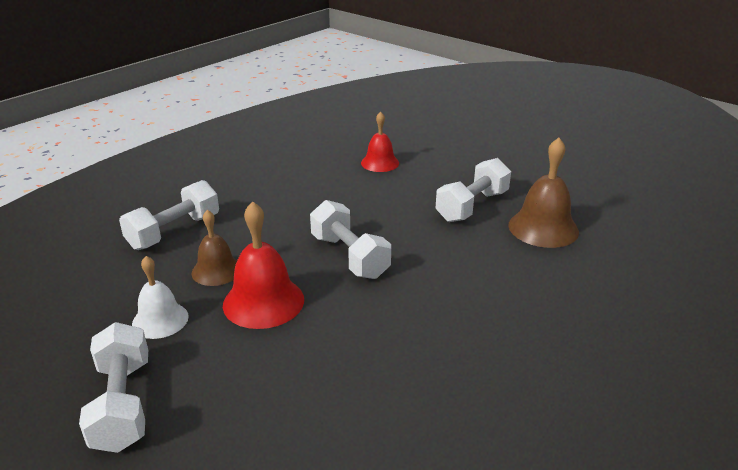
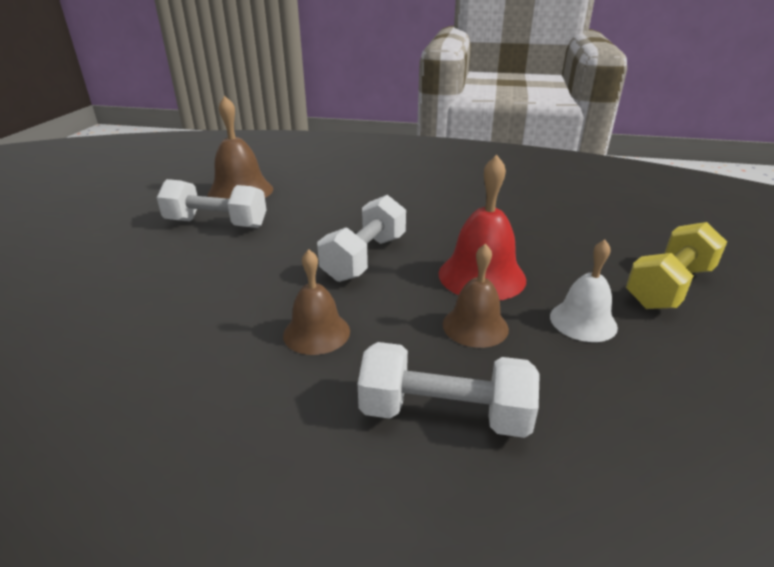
camera: 120 degrees left, 0 degrees up
(123, 404) = (669, 287): white dumbbell -> yellow dumbbell
(281, 214) = (316, 332): none -> brown bell
(380, 163) = (112, 305): red bell -> none

